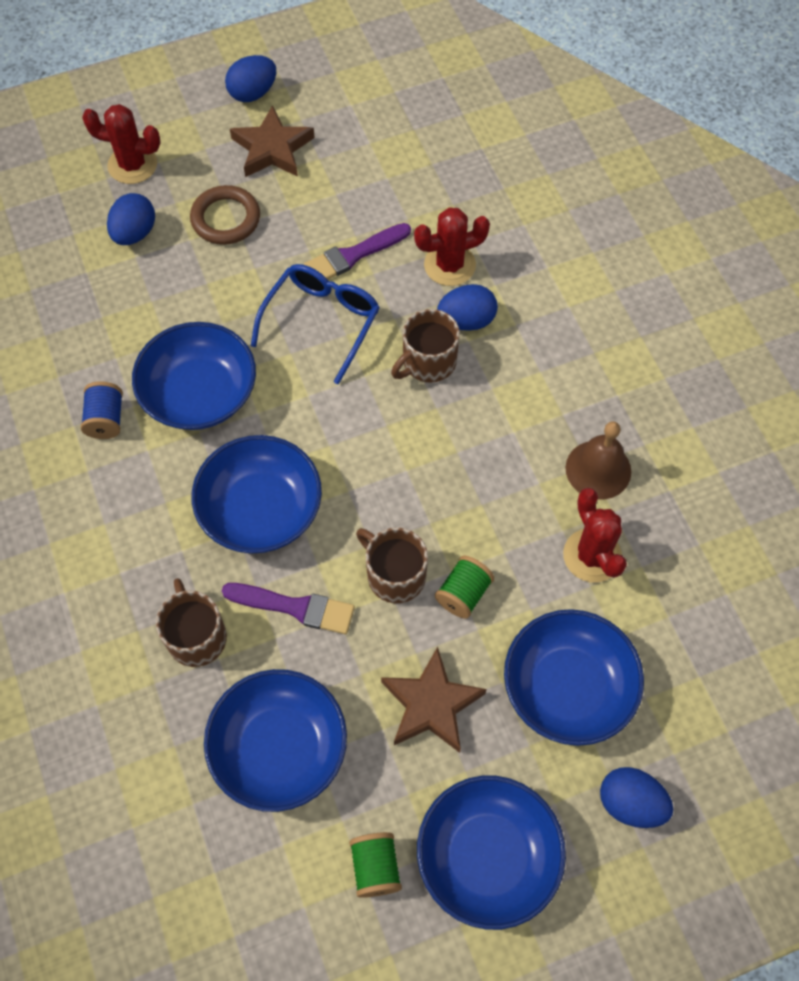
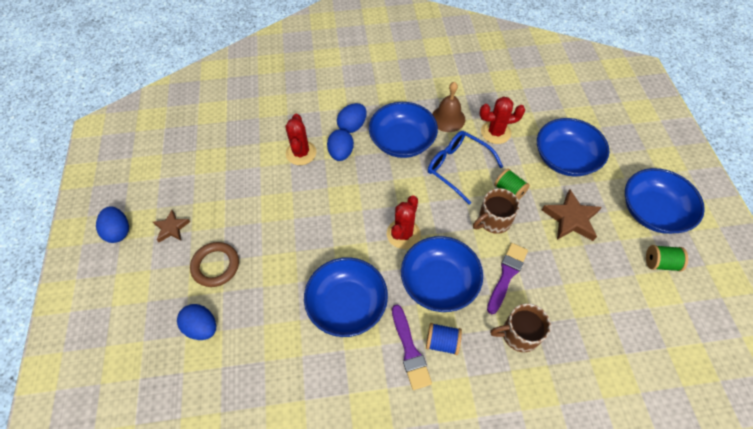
camera: 75 degrees left, 5 degrees down
(106, 419) = (350, 369): blue spool -> blue spool (442, 342)
(132, 165) = (140, 320): red cactus -> red cactus (403, 234)
(272, 148) = (171, 228): brown star -> brown star, size x0.62
(279, 748) = (593, 299): blue bowl -> blue bowl (402, 141)
(322, 321) = (316, 224): blue glasses -> blue glasses (457, 167)
(353, 255) = (275, 199): purple brush -> purple brush (410, 350)
(428, 362) = (362, 177): brown mug -> none
(630, 803) = (625, 148): blue egg -> blue egg (352, 126)

